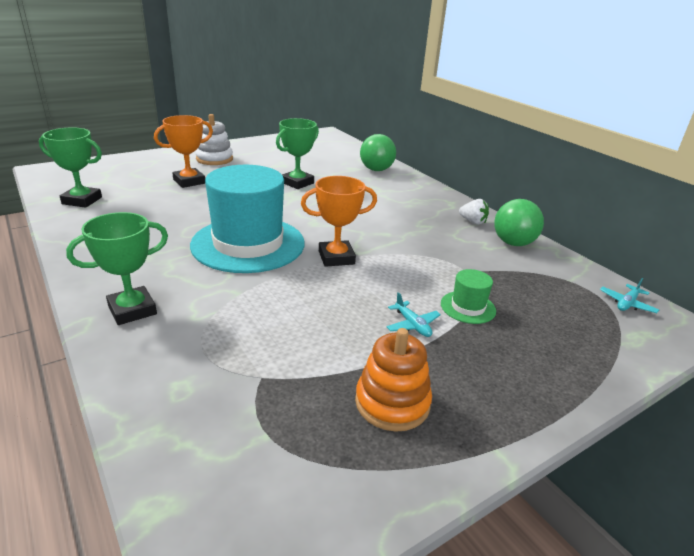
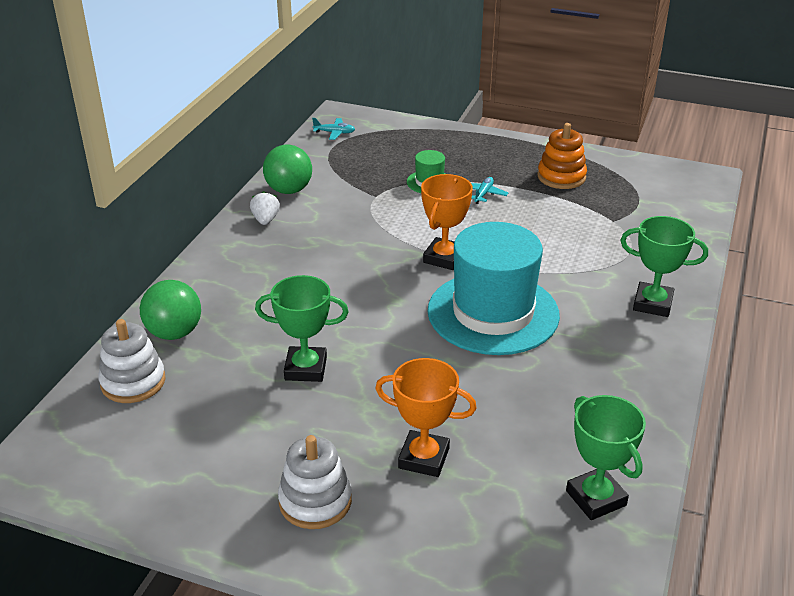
camera: 125 degrees left, 5 degrees up
(336, 258) = (444, 258): orange trophy -> orange trophy turned 75 degrees clockwise
(350, 155) = (133, 382): none -> white stacking toy

